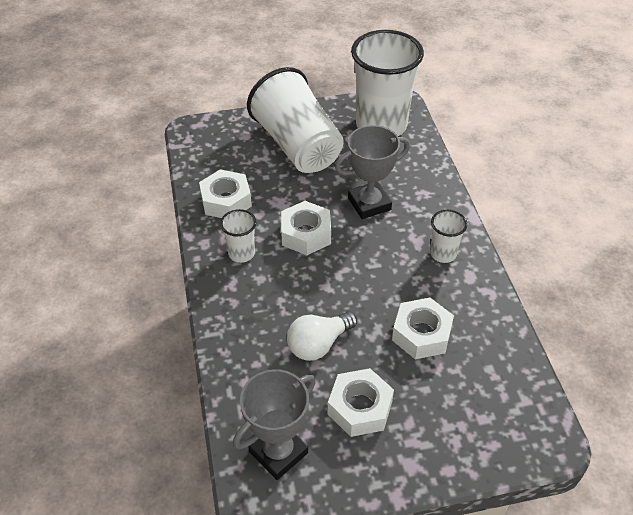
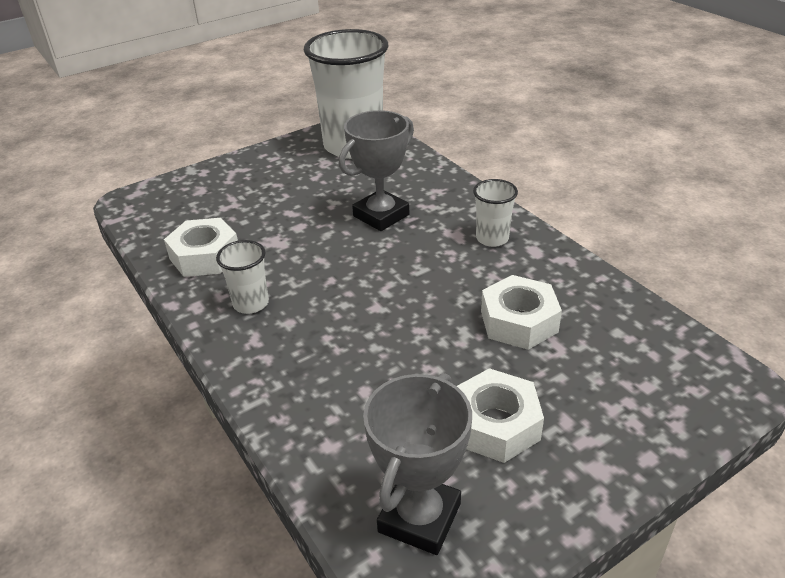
camera: 20 degrees left, 10 degrees down
(297, 145) = (267, 184): white cup -> none
(306, 234) = (322, 262): white nut -> none
(319, 344) = (402, 370): white light bulb -> none

